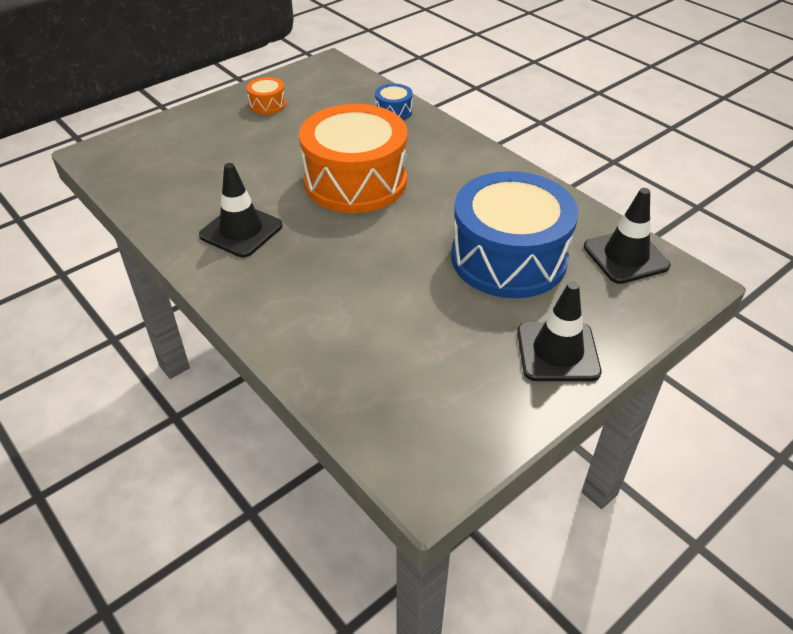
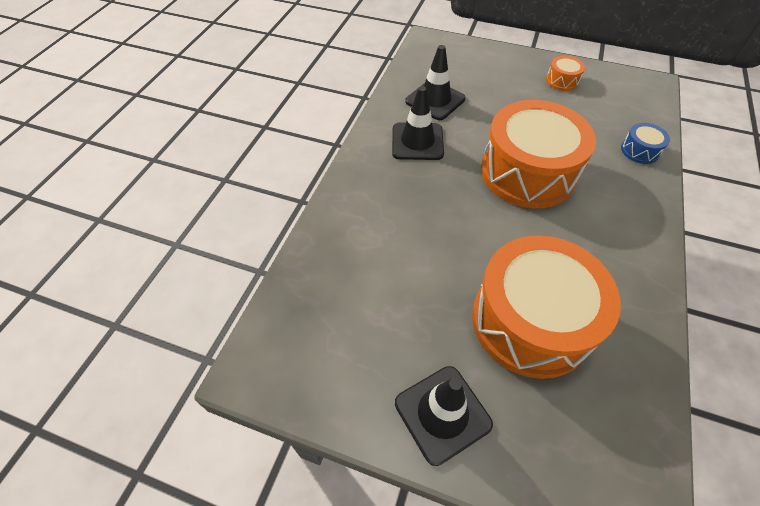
camera: 60 degrees right, 10 degrees up
(508, 258) = (531, 321): blue drum -> orange drum
(625, 256) = (624, 428): black traffic cone -> black traffic cone (435, 100)

